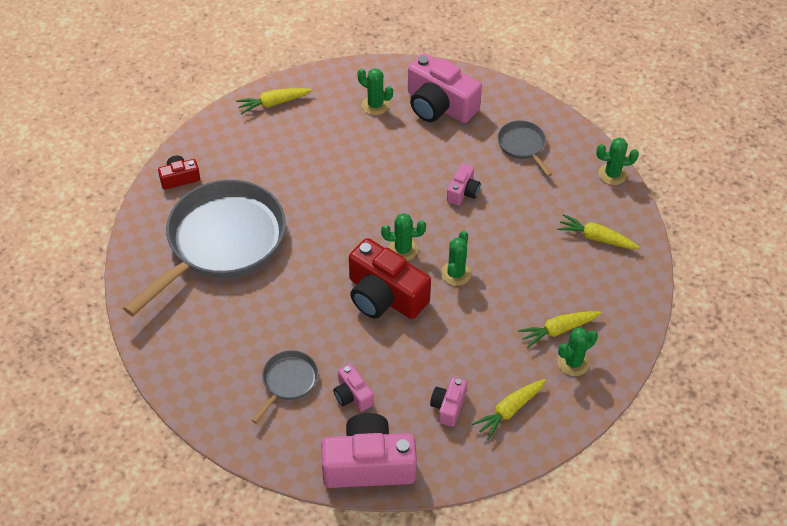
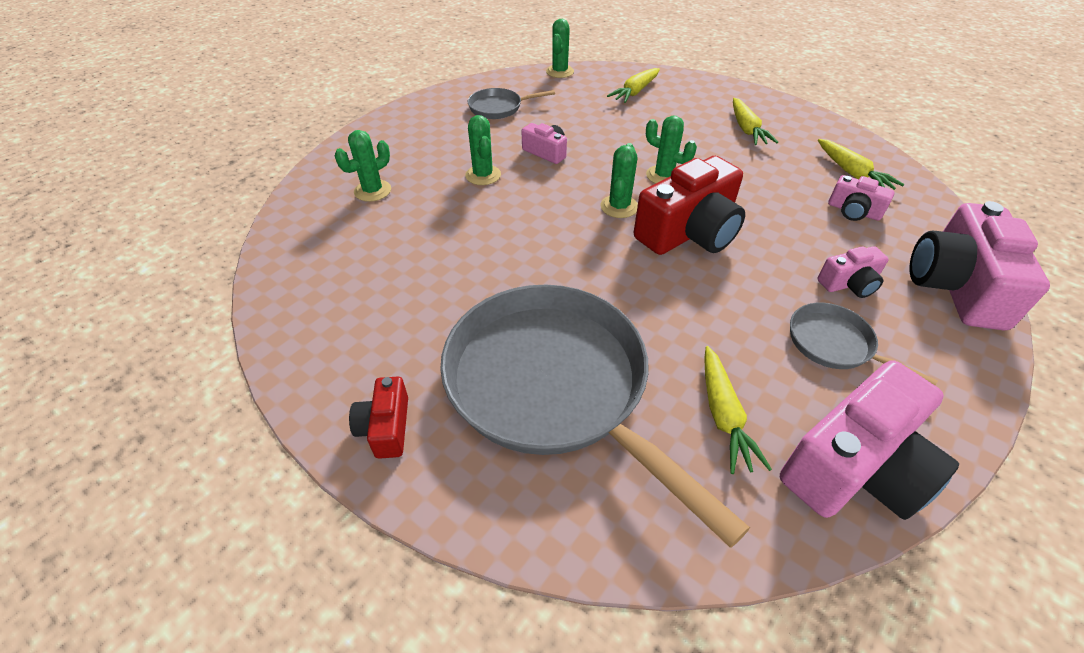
camera: 75 degrees left, 5 degrees down
(273, 103) = (298, 282): yellow carrot -> yellow carrot (723, 415)
(439, 105) = (407, 146): pink camera -> pink camera (855, 467)
(573, 362) = (787, 128): green cactus -> green cactus (483, 175)

